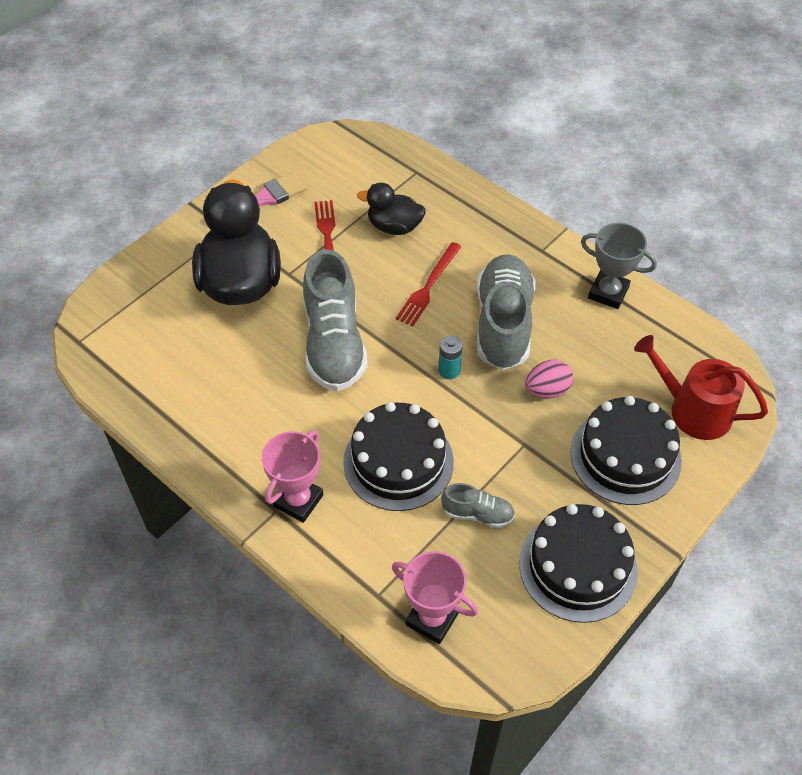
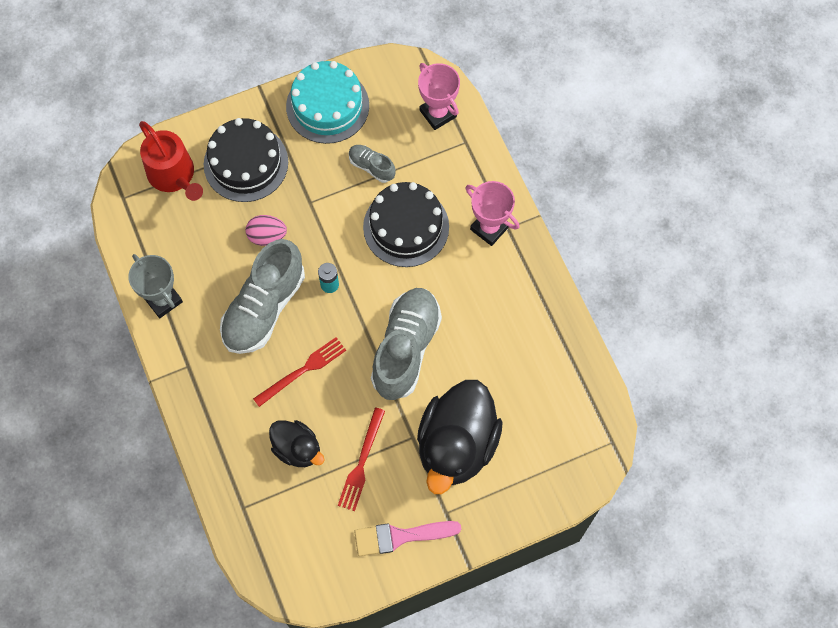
camera: 155 degrees left, 15 degrees up
(298, 500) = (489, 228): pink trophy -> pink trophy turned 75 degrees clockwise
(577, 566) = (327, 106): black cake -> turquoise cake

